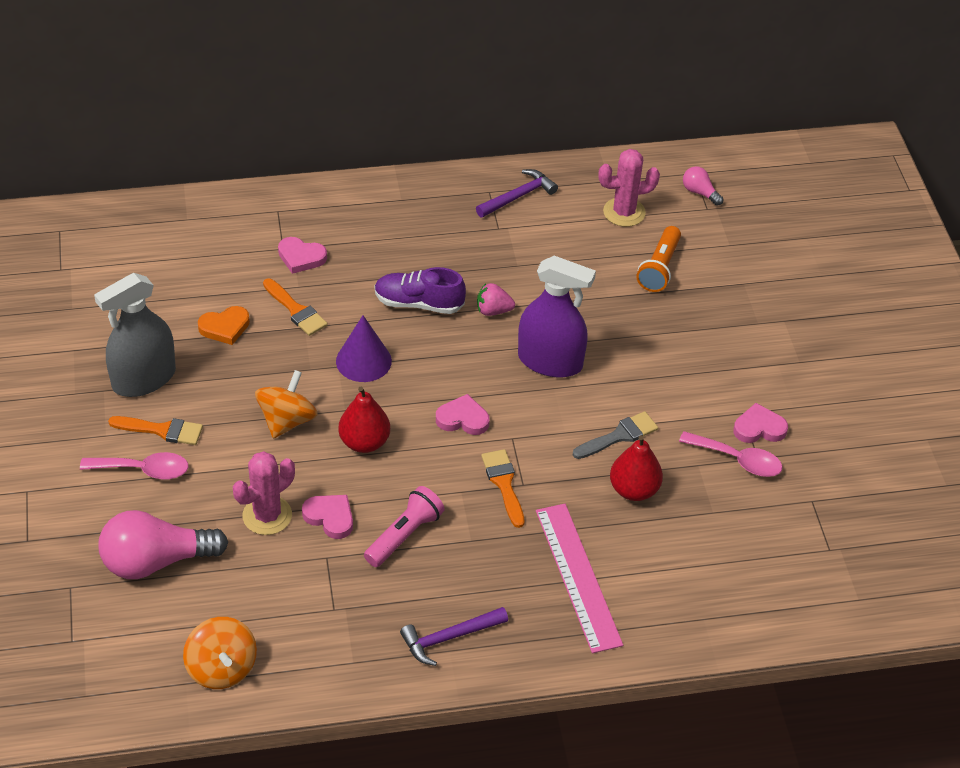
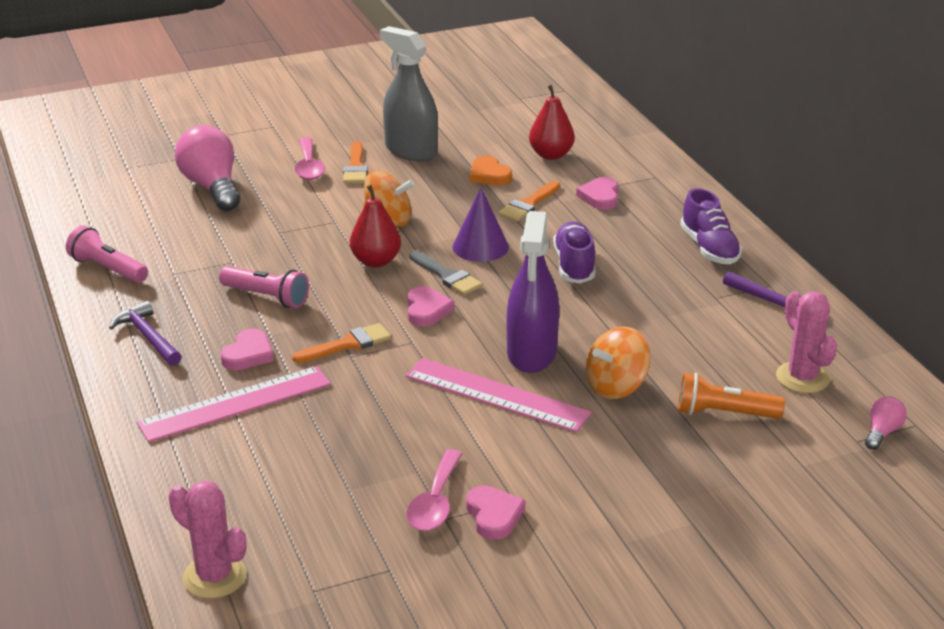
camera: 80 degrees right, 15 degrees down
(222, 668) = (104, 232): orange spinning top -> orange spinning top (616, 386)
(267, 515) = (273, 227): pink cactus -> pink cactus (214, 577)
(305, 667) = (108, 269): none -> pink flashlight
(330, 517) = (279, 257): pink heart -> pink heart (248, 354)
(419, 210) = (709, 248): none -> purple shoe
(493, 311) = (588, 309): pink strawberry -> none
(605, 396) = (497, 395): none -> pink ruler
(619, 436) = (440, 410): grey brush -> grey brush (447, 276)
(634, 490) = (365, 428): red pear -> red pear (551, 155)

